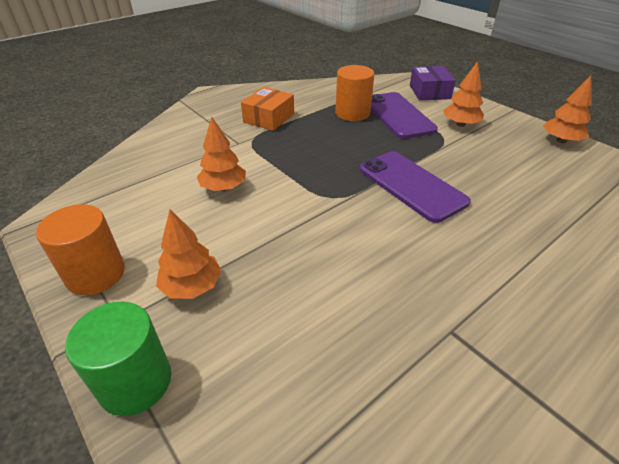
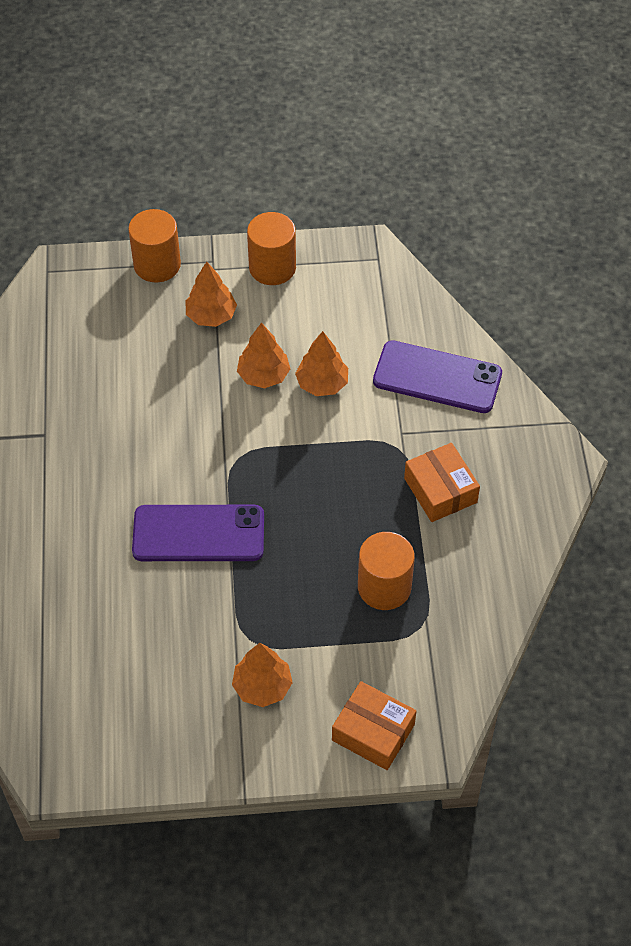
camera: 125 degrees right, 15 degrees up
(135, 382) = (157, 265): green cylinder -> orange cylinder
(398, 115) = (339, 635): purple phone -> purple phone (437, 378)
(429, 92) = (373, 732): purple box -> orange box
(561, 141) = (141, 762): orange tree -> orange tree (263, 375)

